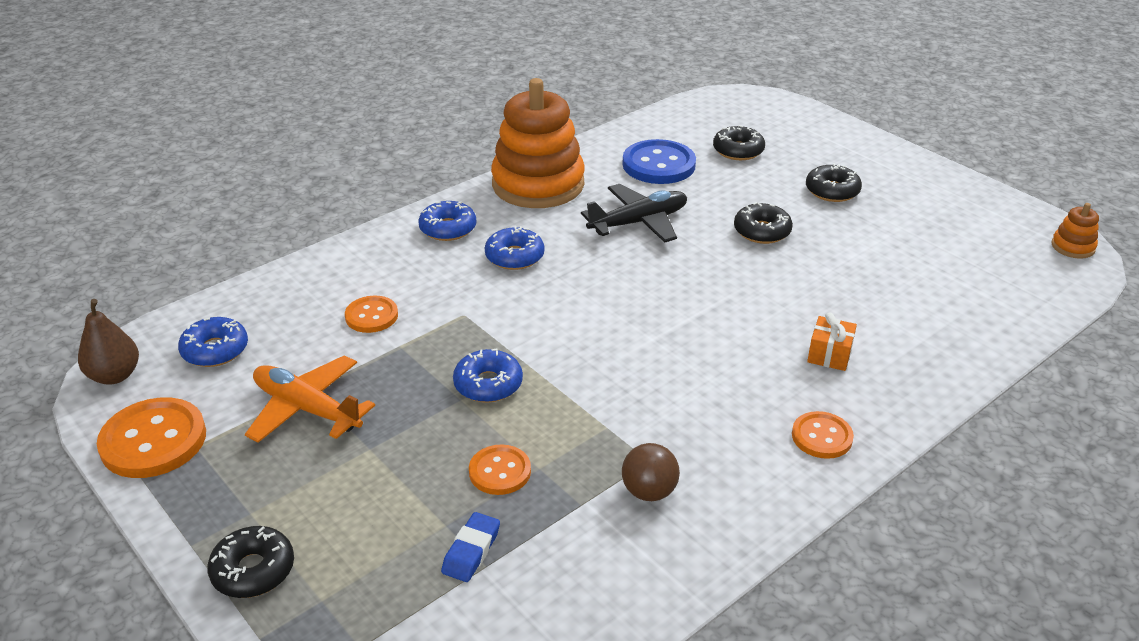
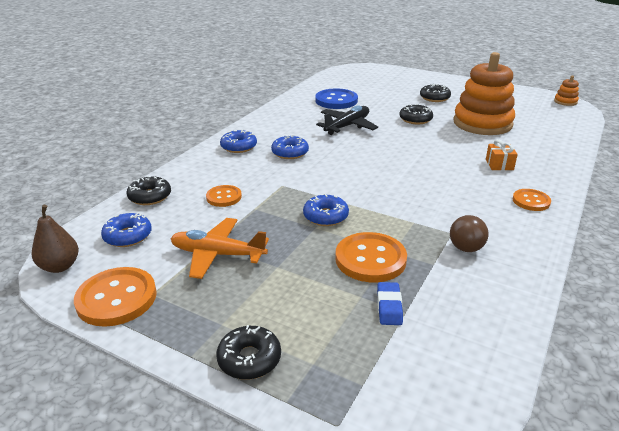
camera: 20 degrees left, 5 degrees down
(500, 471) = (370, 259): orange button -> orange button, size x1.70
(538, 184) = (276, 119): orange stacking toy -> orange stacking toy (482, 123)
(738, 150) = (372, 89): black donut -> black donut (150, 196)

